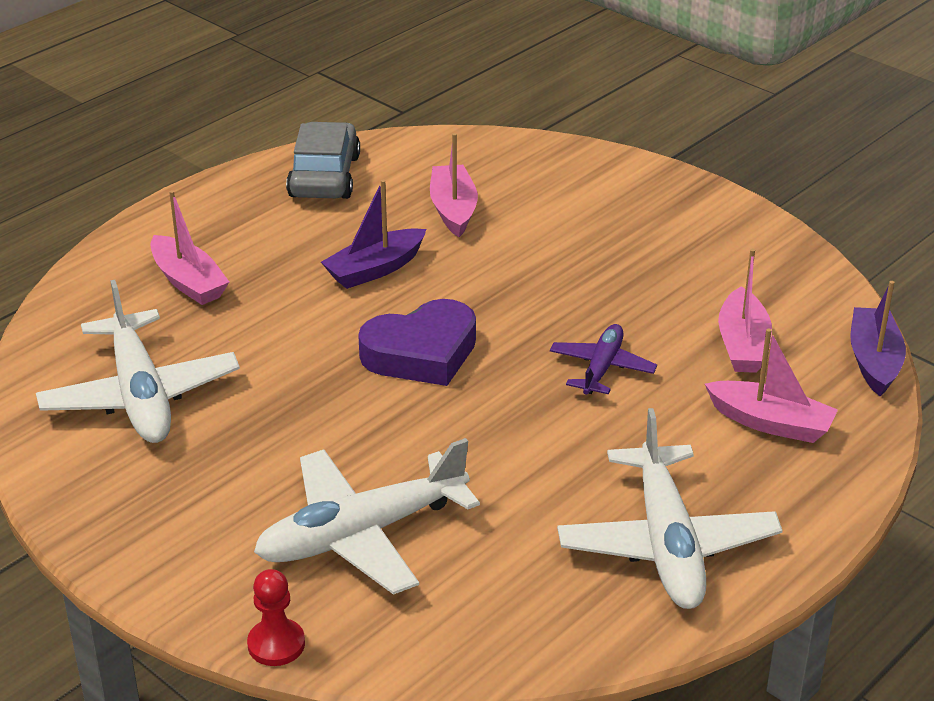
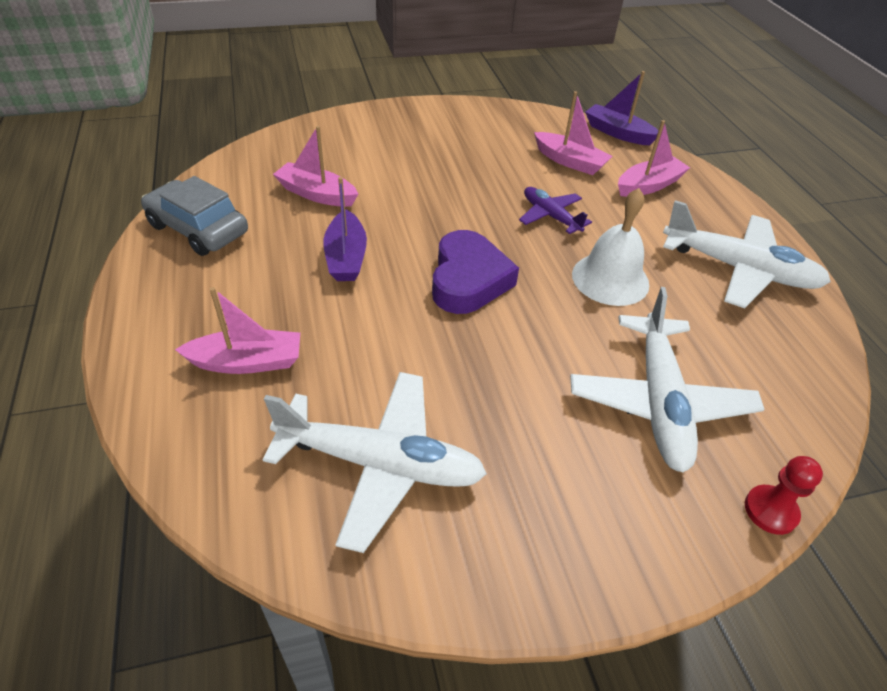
camera: 60 degrees left, 10 degrees up
(530, 446) = (610, 279): none -> white bell

